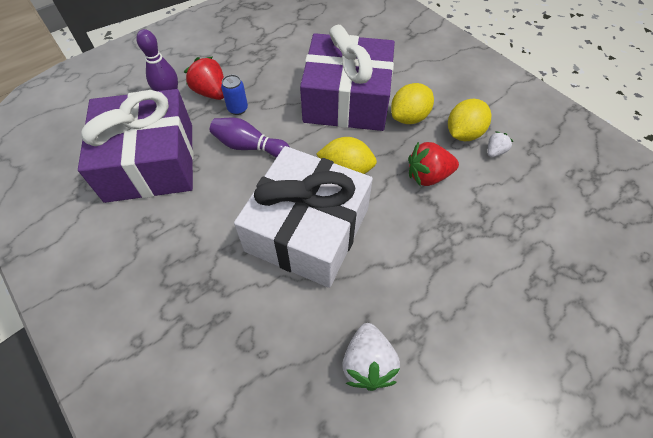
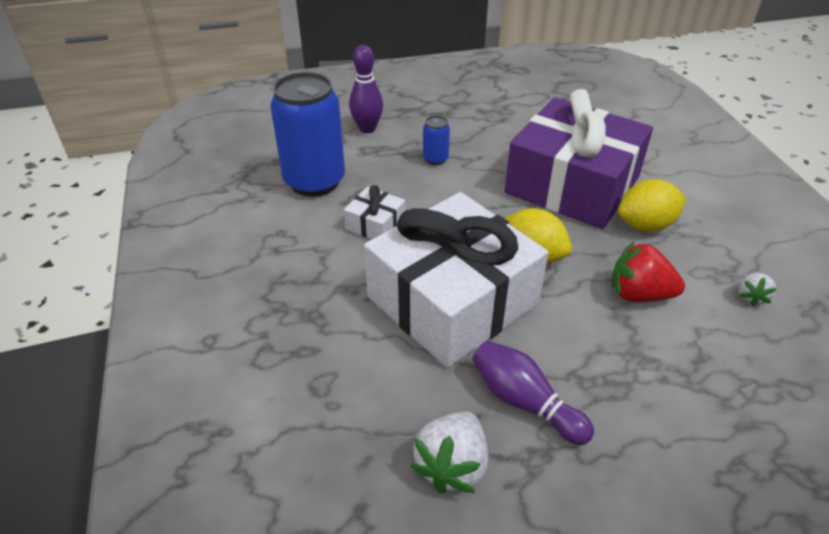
camera: 25 degrees right, 15 degrees down
(150, 162) = (314, 181): purple gift -> blue can
(211, 92) = (414, 136): red strawberry -> none
(219, 184) = (375, 224): none -> white gift
(249, 146) = (428, 198): purple bowling pin -> purple bowling pin (524, 402)
(463, 133) = (714, 264): yellow lemon -> none
(495, 151) = (751, 297): white strawberry -> white strawberry turned 135 degrees clockwise

